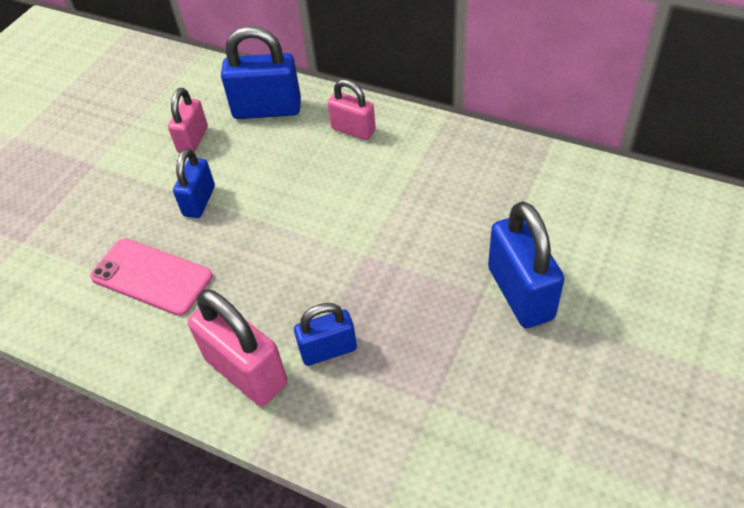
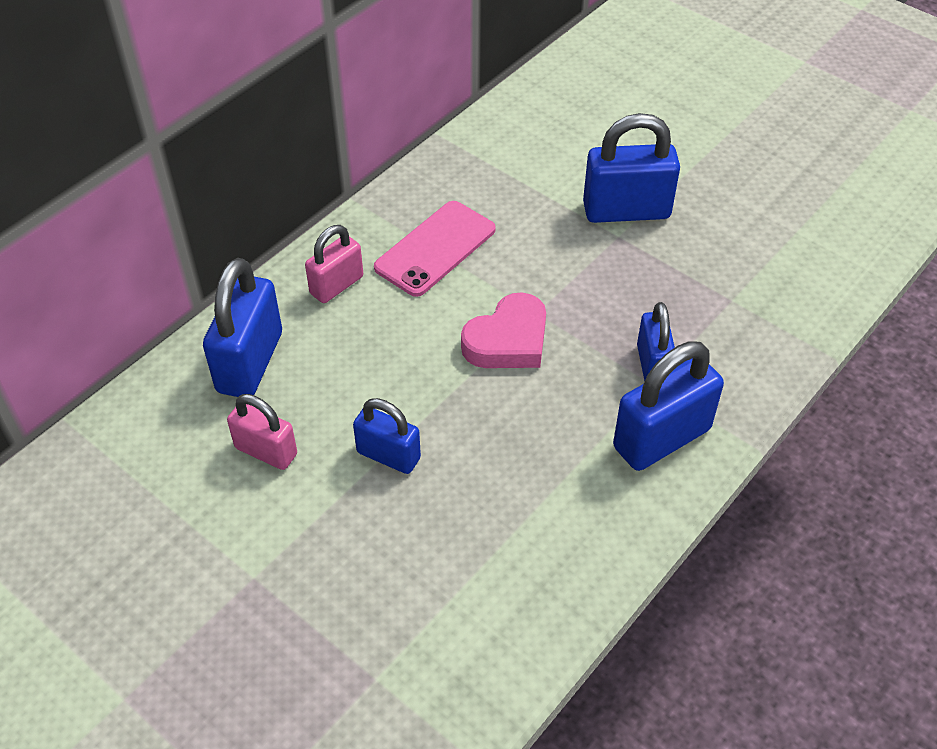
camera: 80 degrees left, 0 degrees up
(151, 277) = (498, 518): pink phone -> pink phone (435, 249)
(246, 371) = (661, 438): pink padlock -> blue padlock
(328, 242) = (508, 340): none -> pink heart

